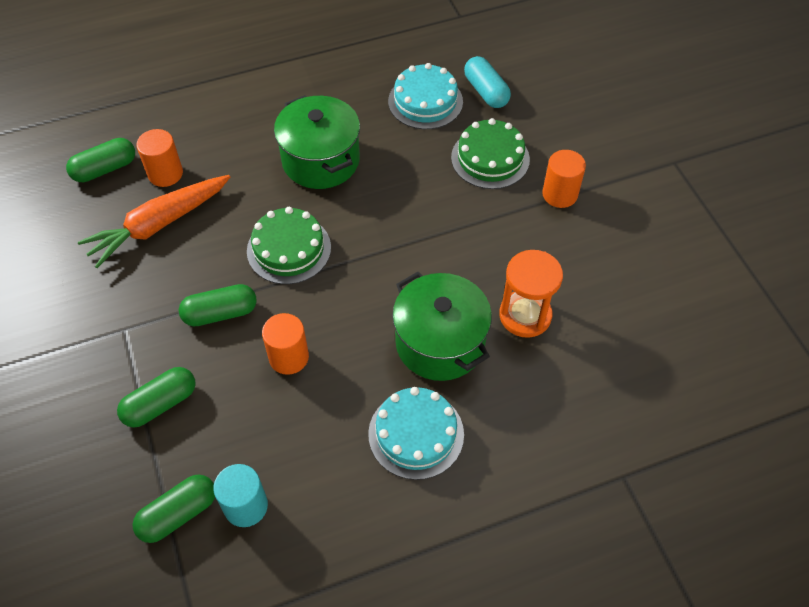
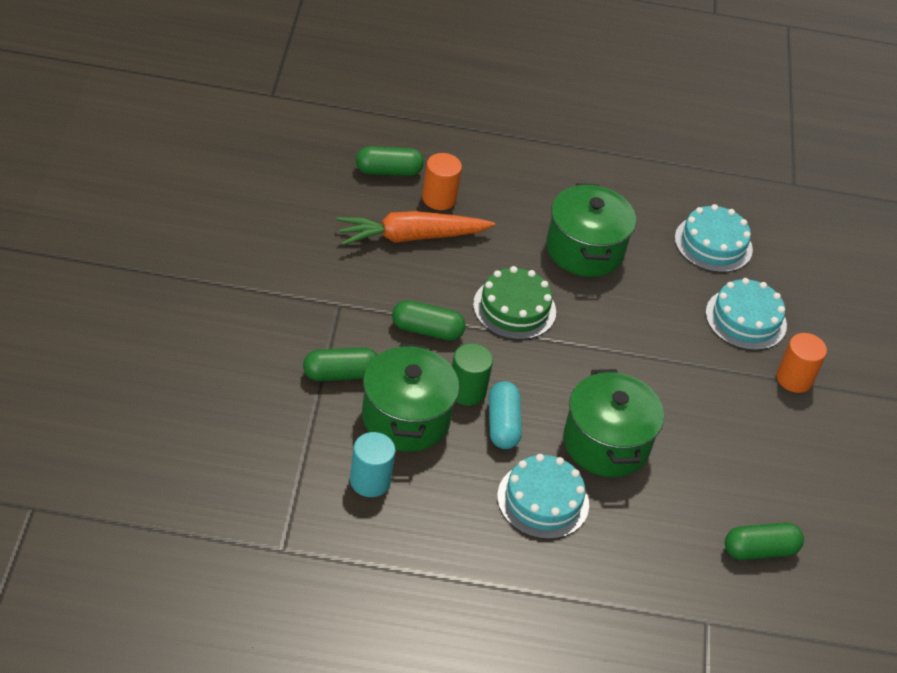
camera: 20 degrees right, 10 degrees down
(178, 514) = (313, 459): green capsule -> green capsule (759, 550)
(246, 417) = (406, 418): none -> green pot
(289, 357) = (466, 391): orange cylinder -> green cylinder
(486, 91) = (778, 261): turquoise capsule -> turquoise capsule (502, 424)
(490, 158) = (746, 319): green cake -> turquoise cake
(525, 315) = (697, 459): orange hourglass -> none

